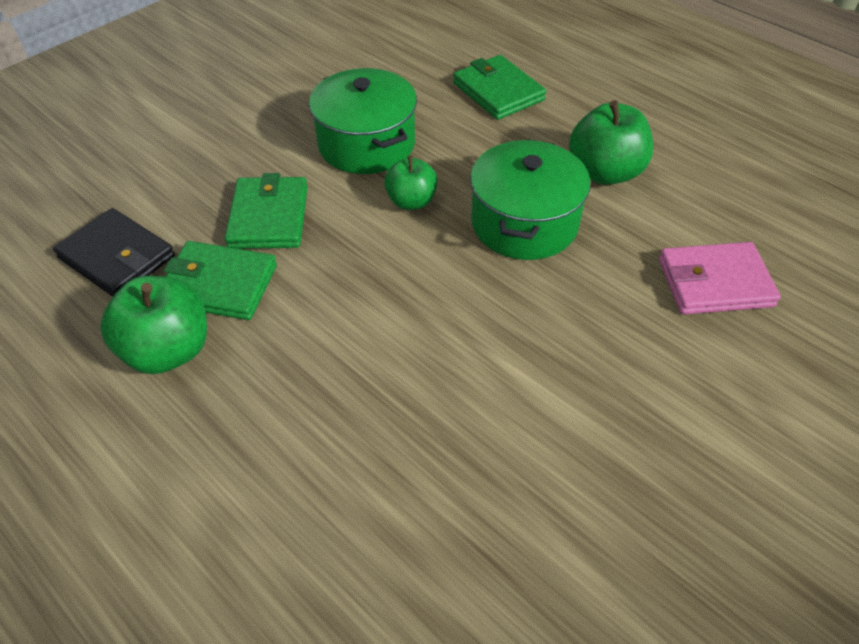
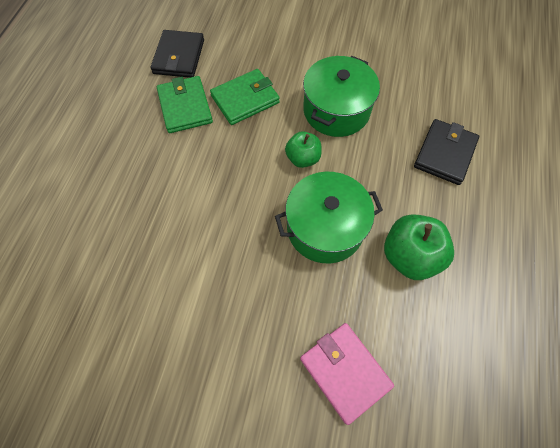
camera: 60 degrees right, 15 degrees up
(168, 350) = (133, 112): green apple -> none
(498, 91) = (445, 154): green wallet -> black wallet

